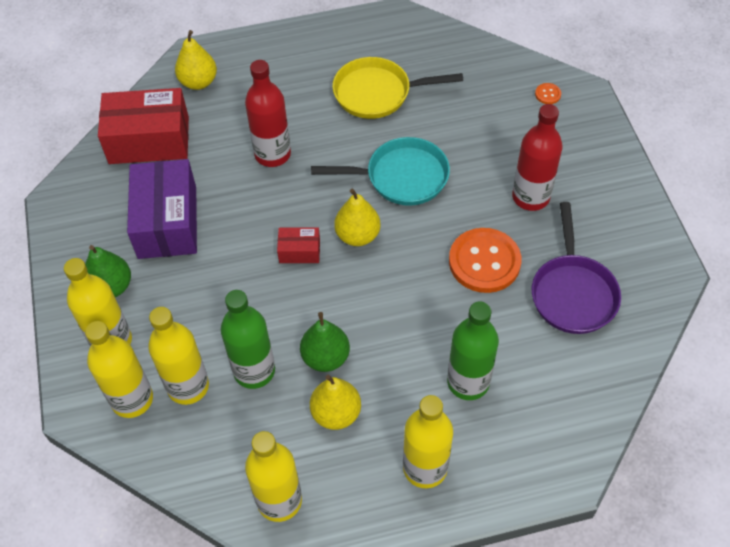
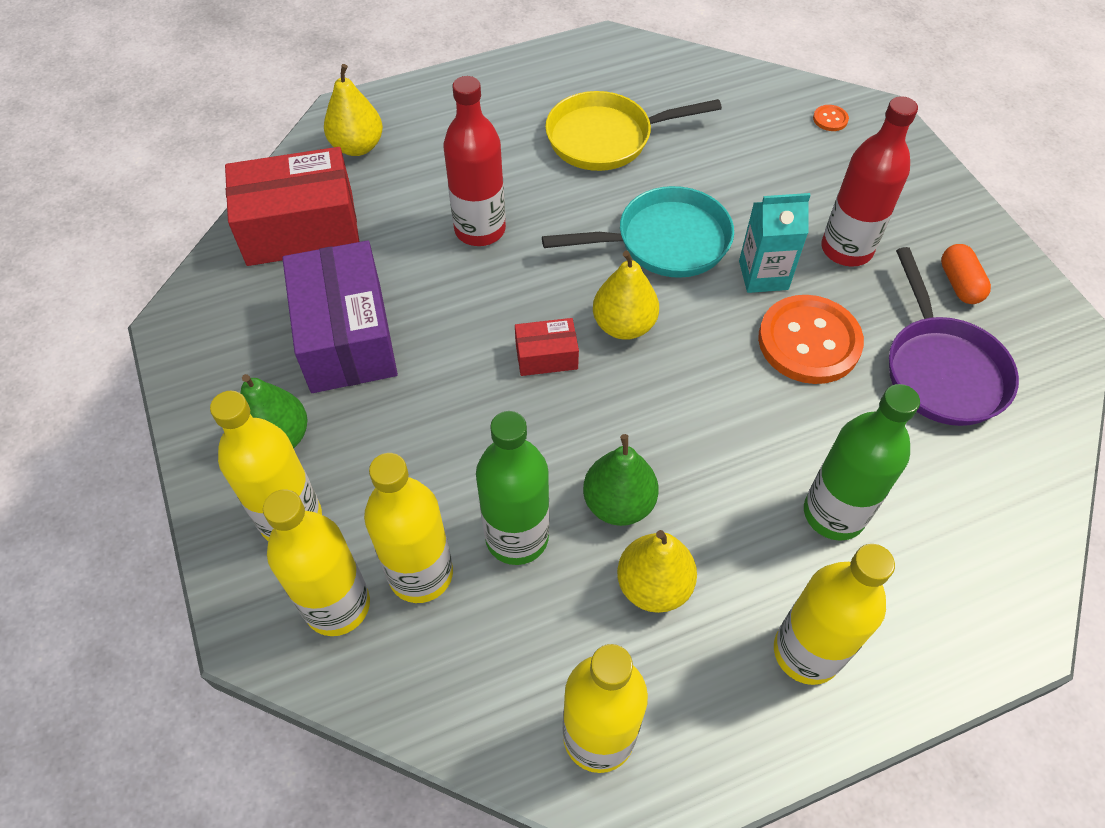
camera: 10 degrees left, 0 degrees up
(465, 210) = (763, 275): none -> turquoise carton
(605, 232) = (959, 284): none -> orange capsule

